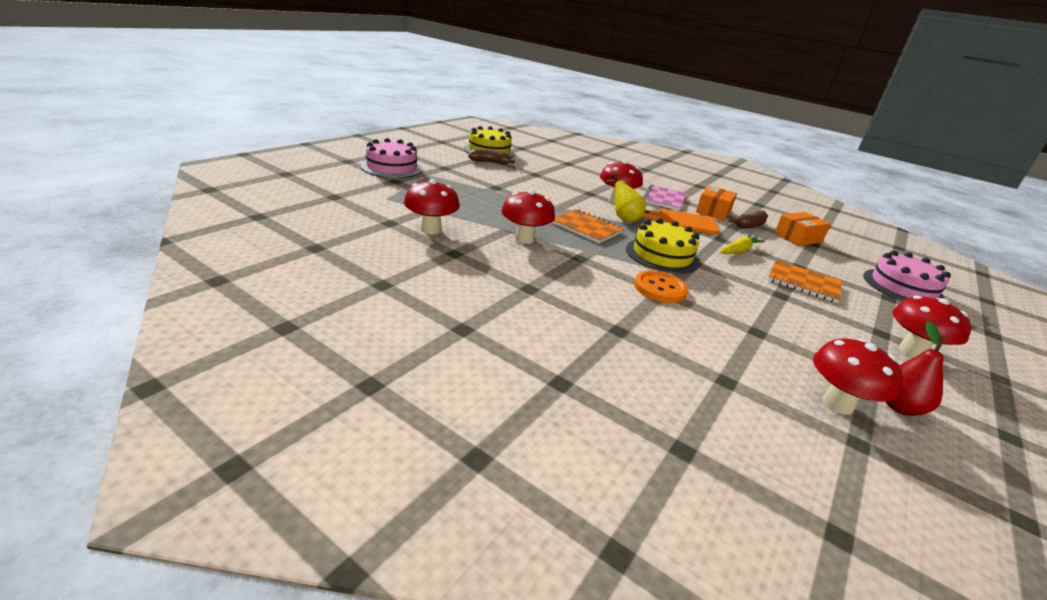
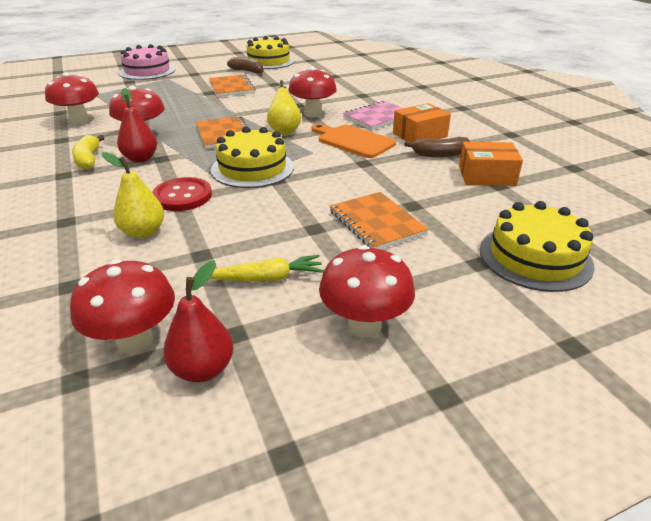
camera: 35 degrees right, 5 degrees up
(506, 180) = (231, 87): none -> orange notebook
(522, 269) = (89, 159): none -> yellow banana
(564, 261) = (141, 158): none -> red pear
(660, 288) = (182, 196): orange button -> red button
(691, 325) = (143, 232): none -> yellow pear
(739, 250) = (361, 177): yellow carrot -> yellow carrot (267, 278)
(903, 287) = (535, 257): pink cake -> yellow cake

